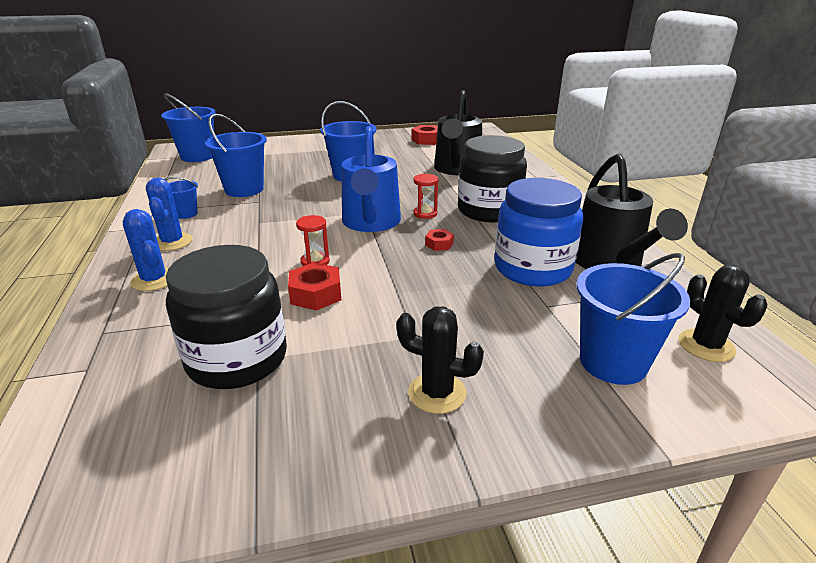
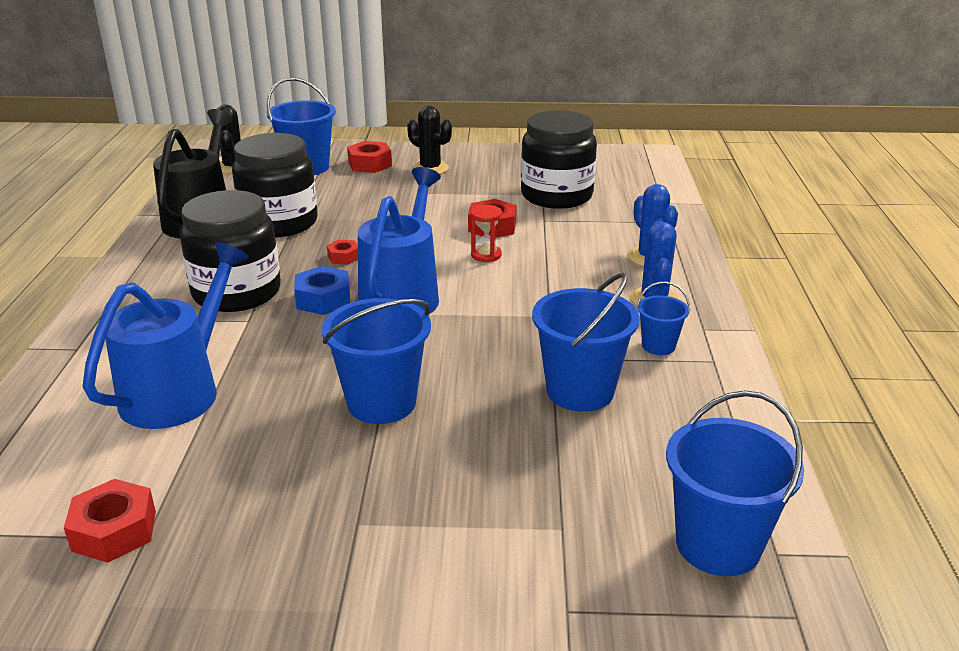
camera: 165 degrees left, 0 degrees up
(425, 214) = (323, 299): red hourglass -> blue nut
(457, 169) = (178, 391): black watering can -> blue watering can
(532, 268) = (279, 223): blue jar -> black jar
(534, 387) = (370, 164): none -> red nut

